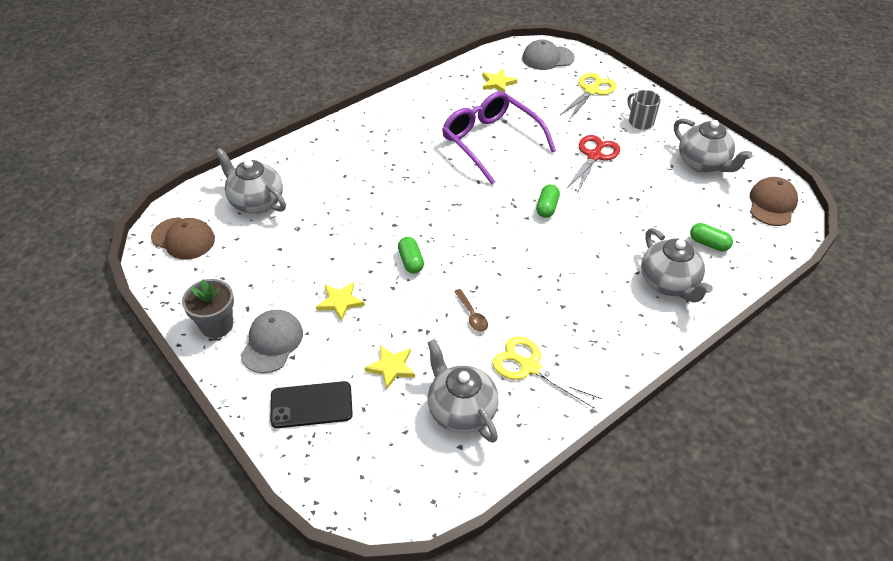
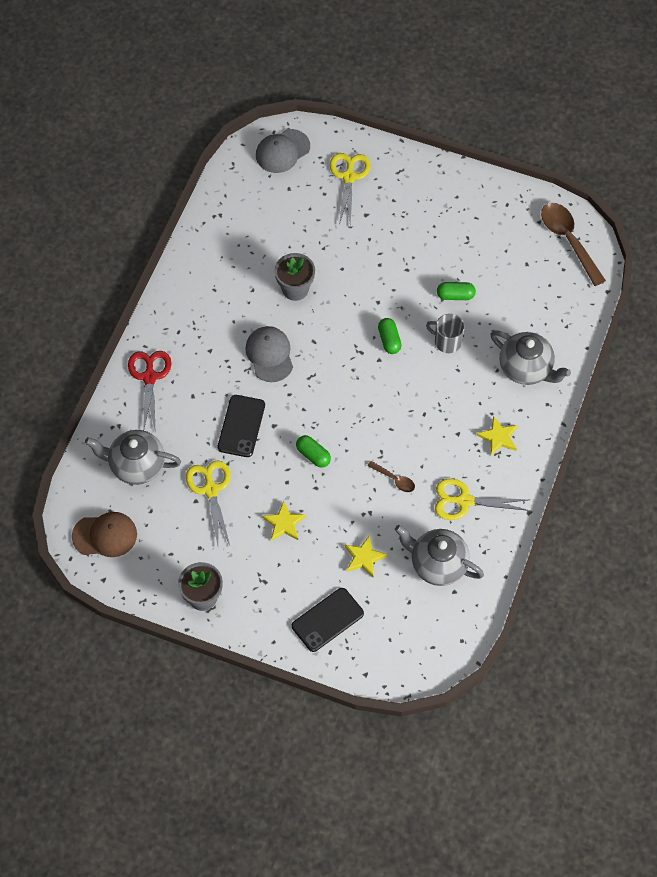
camera: 30 degrees left, 15 degrees up
(272, 342) = (258, 587): grey cap -> grey cap (269, 355)
(300, 246) = (211, 489): none -> yellow scissors
(366, 213) = (241, 426): none -> black phone
(490, 141) = (295, 289): purple glasses -> grey flower pot
(498, 83) = (256, 210): yellow star -> yellow star (498, 437)
(594, 156) = (396, 260): red scissors -> red scissors (149, 377)
(640, 122) = (414, 196): grey mug -> grey mug (447, 341)
(703, 163) = (492, 221): grey teapot -> none
(708, 243) = (537, 311): green capsule -> green capsule (455, 295)
(772, 204) = (568, 240): brown cap -> brown spoon

